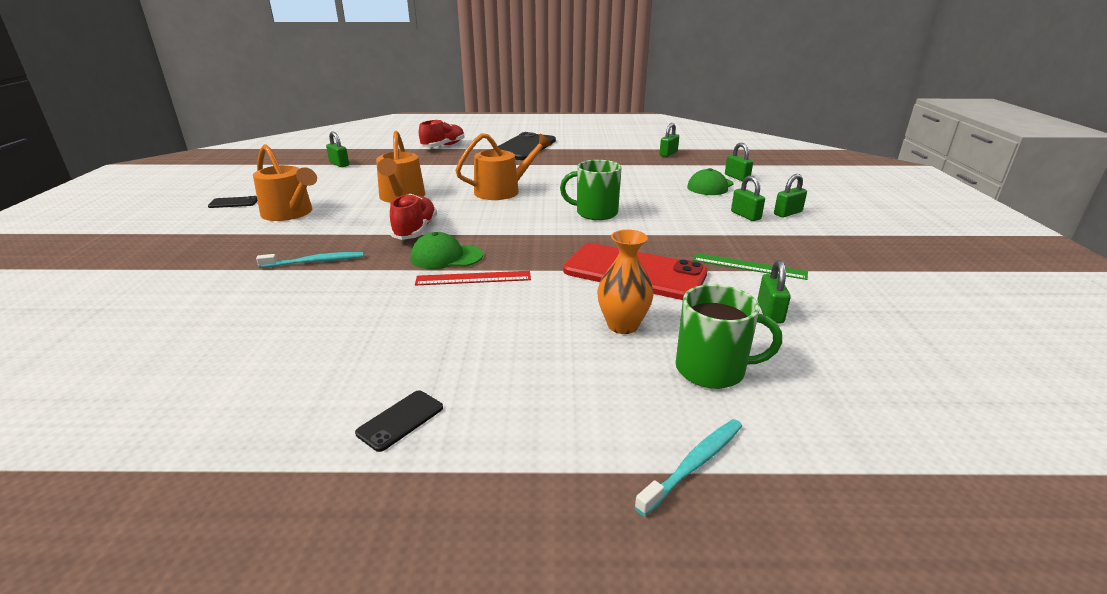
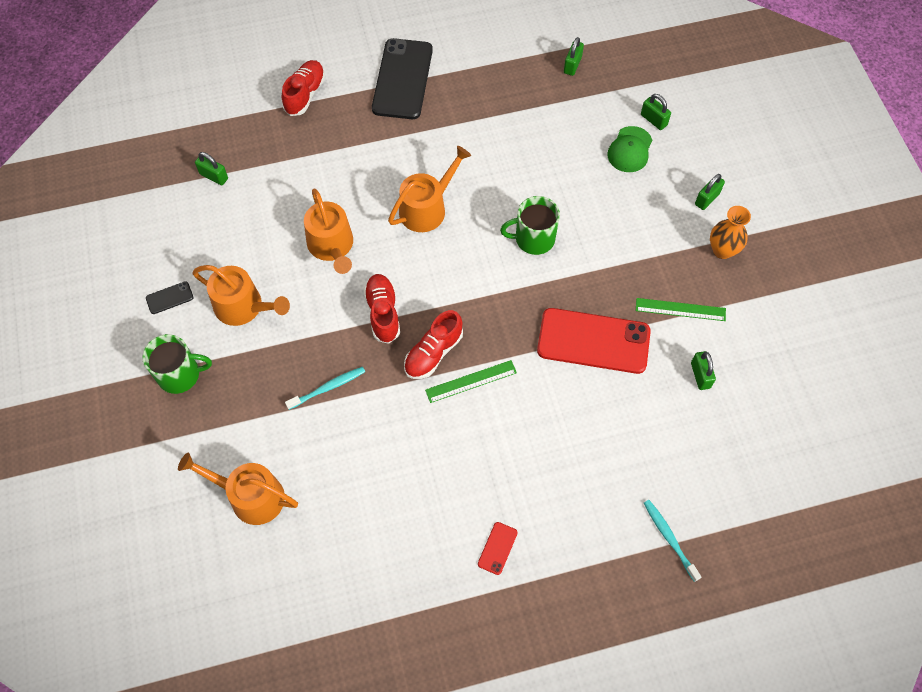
camera: 15 degrees left, 35 degrees up
(140, 317) = (250, 496): none -> orange watering can
(400, 420) = (497, 548): black phone -> red phone
(446, 257) = (433, 353): green cap -> red shoe
(473, 278) = (471, 381): red ruler -> green ruler
(622, 325) = (602, 418): orange vase -> orange vase (722, 250)
(694, 464) = (669, 538): turquoise toothbrush -> turquoise toothbrush turned 60 degrees counterclockwise
(712, 370) = (668, 453): green mug -> green mug (180, 375)
(745, 215) = (670, 213): green padlock -> none

